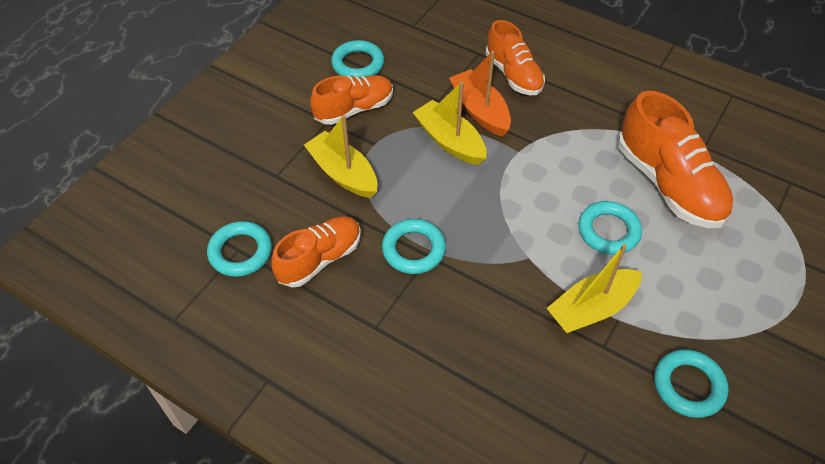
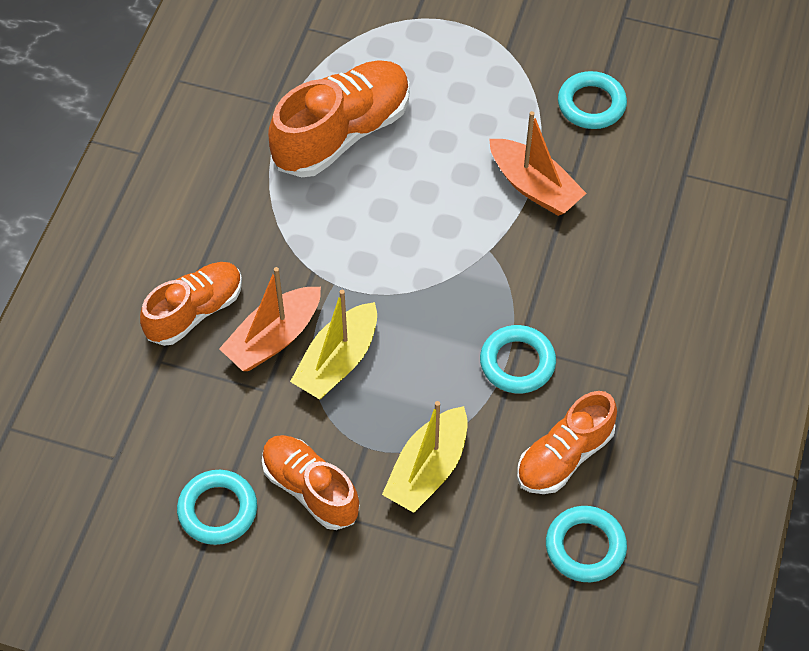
camera: 105 degrees left, 5 degrees up
(320, 259) = (564, 456): orange shoe -> orange shoe turned 75 degrees counterclockwise
(591, 308) = (534, 187): yellow boat -> orange boat
(608, 231) = (428, 182): turquoise ring -> none

